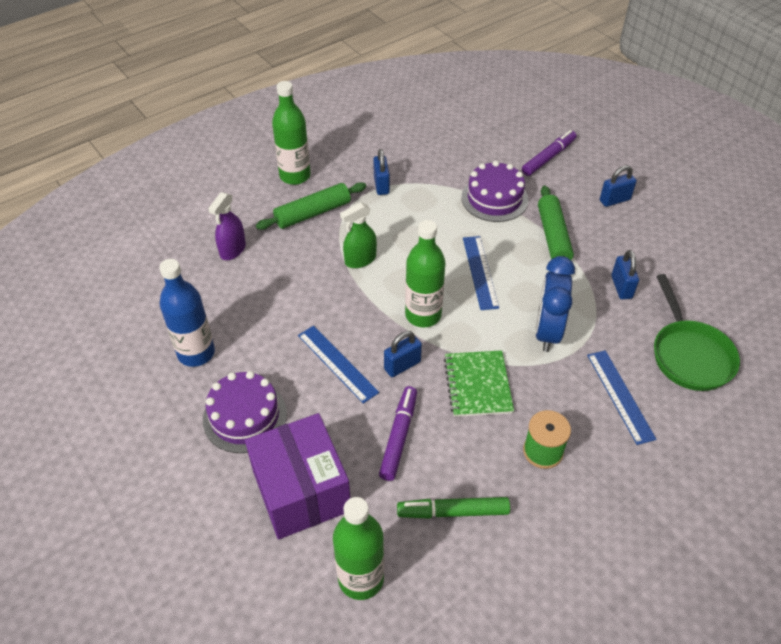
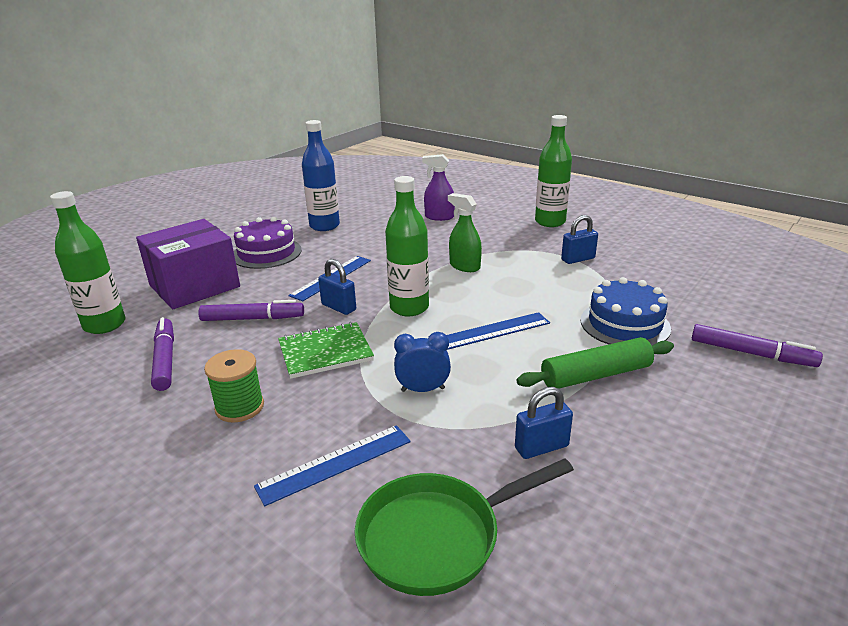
camera: 75 degrees right, 20 degrees down
(313, 213) = (508, 237): green rolling pin -> none
(453, 512) = (165, 359): green marker -> purple marker
(494, 198) = (625, 324): purple cake -> blue cake
(547, 331) = (423, 389): blue clock -> blue clock, size x0.61
(614, 200) = (727, 423): blue padlock -> none

